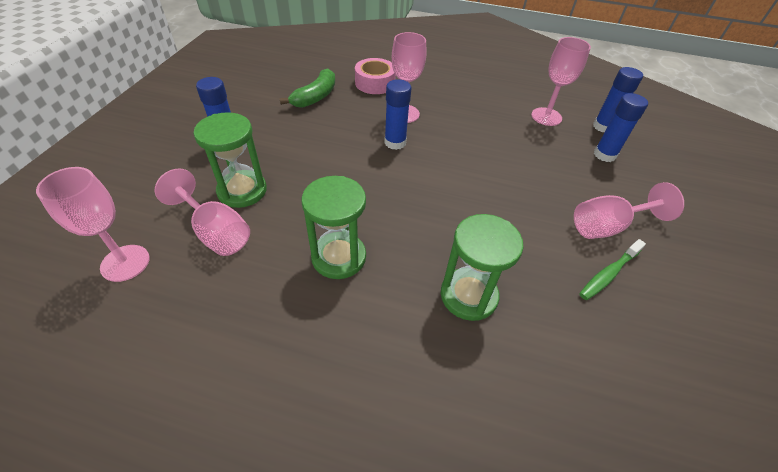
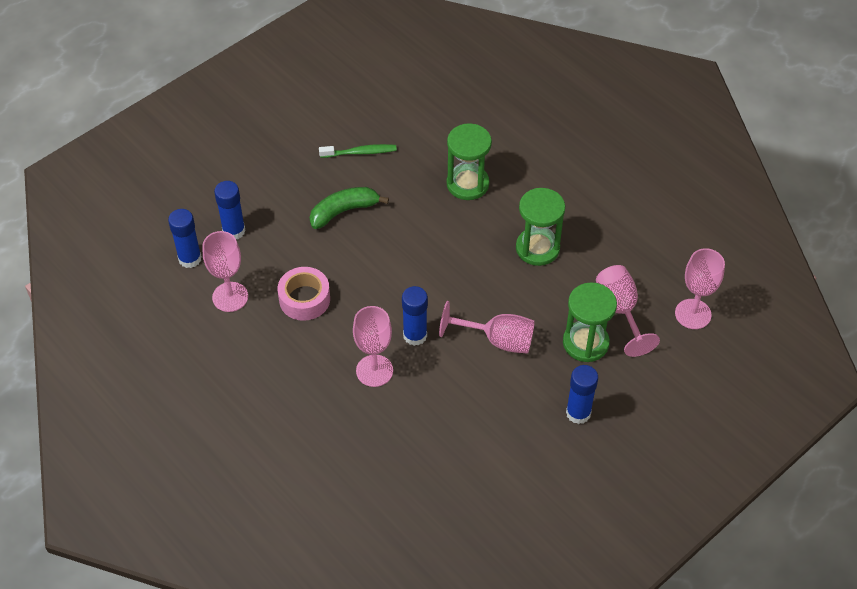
camera: 145 degrees left, 5 degrees up
(315, 97) = (452, 445): green banana -> green banana (343, 211)
(375, 83) = (367, 438): pink tape -> pink tape (304, 299)
(608, 226) = (318, 178): pink goblet -> pink goblet (497, 340)

